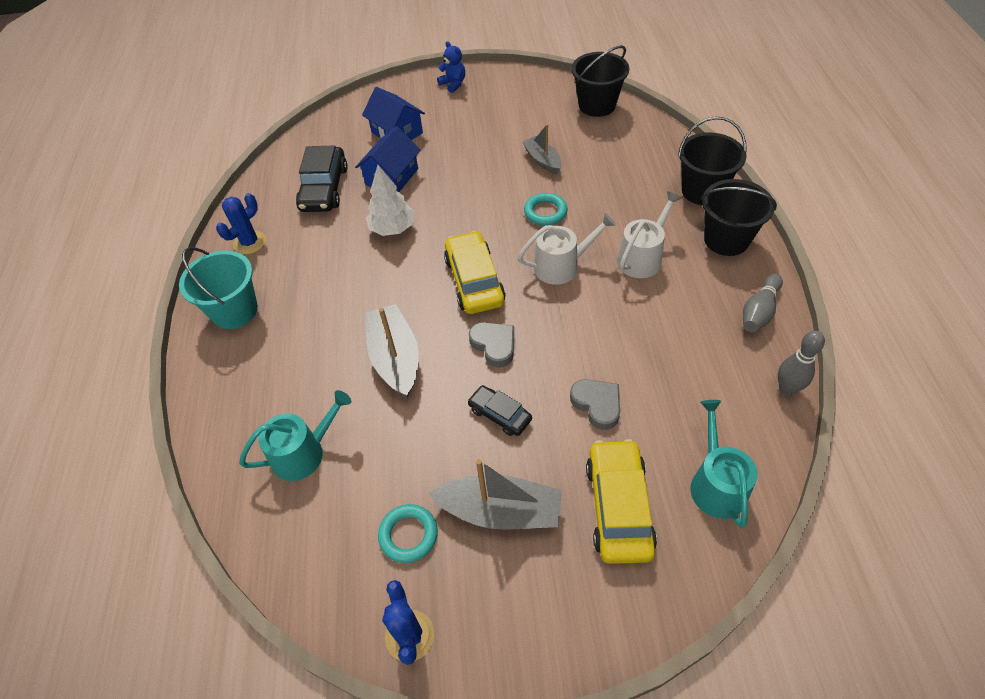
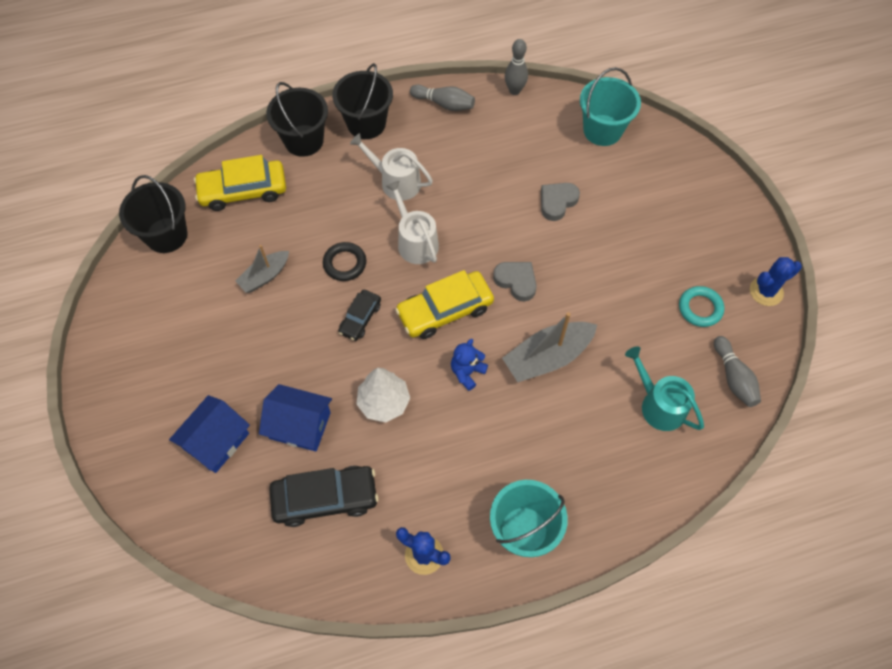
camera: 105 degrees left, 10 degrees up
(304, 547) = (733, 377): none -> grey bowling pin
(453, 84) = (115, 396): blue teddy bear -> blue teddy bear (467, 372)
(494, 345) = (516, 281): grey heart -> grey heart turned 90 degrees clockwise
(500, 414) = (583, 266): black car -> black car (360, 318)
(500, 511) = (663, 252): grey boat -> none
(545, 212) = (345, 263): turquoise ring -> black ring
(618, 507) = (636, 183): yellow car -> yellow car (243, 191)
(716, 483) = (602, 130): turquoise watering can -> turquoise bucket

